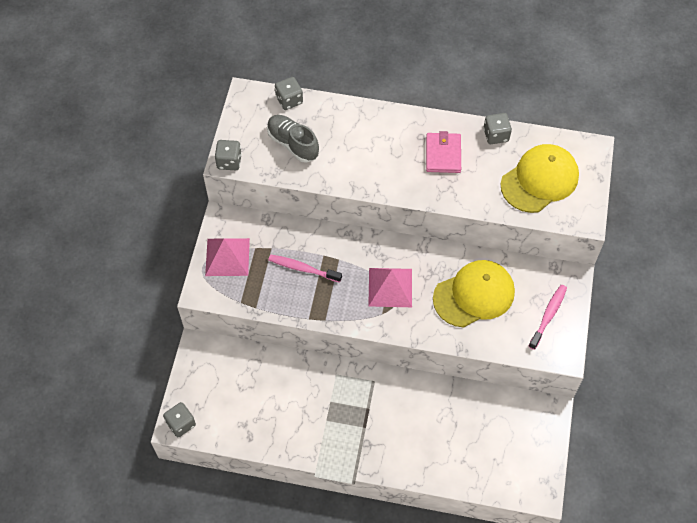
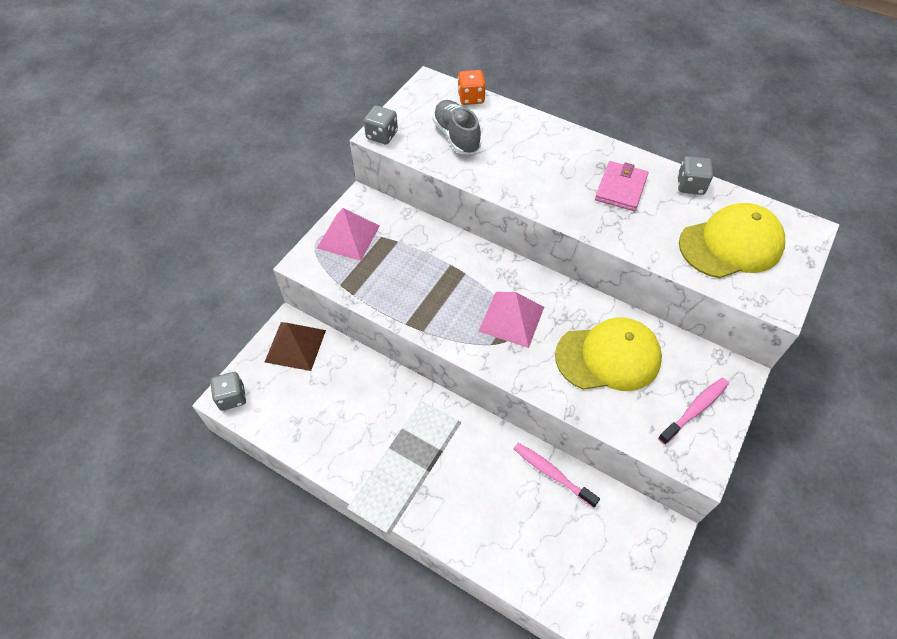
camera: 20 degrees right, 5 degrees down
(212, 363) = (295, 345): none -> brown pyramid
(289, 100) = (471, 98): grey dice -> orange dice
(302, 268) = (422, 271): pink toothbrush -> pink toothbrush (552, 473)

